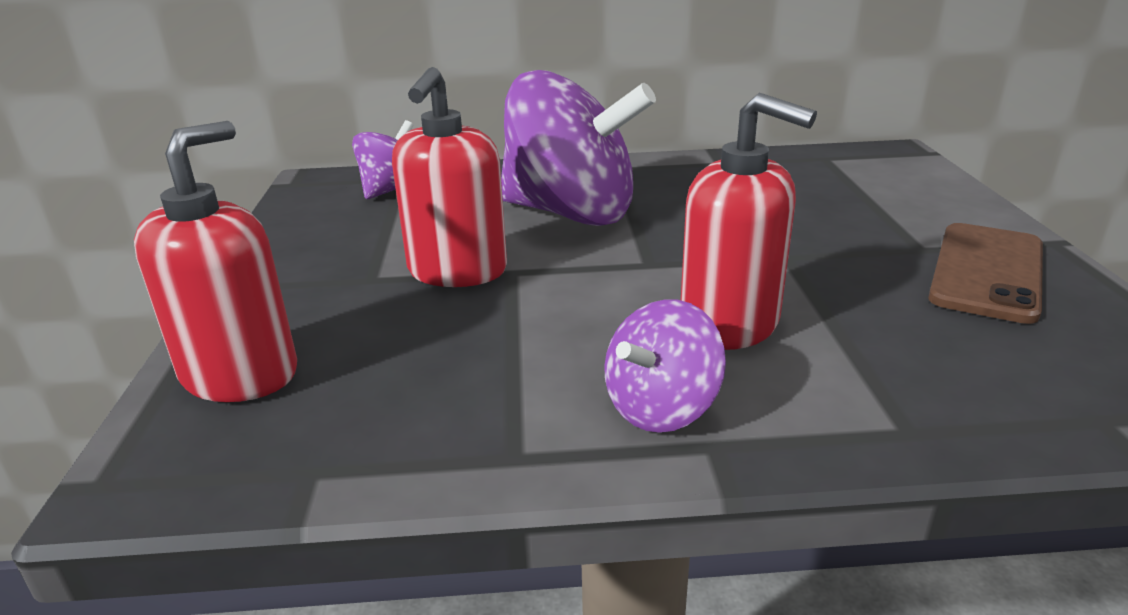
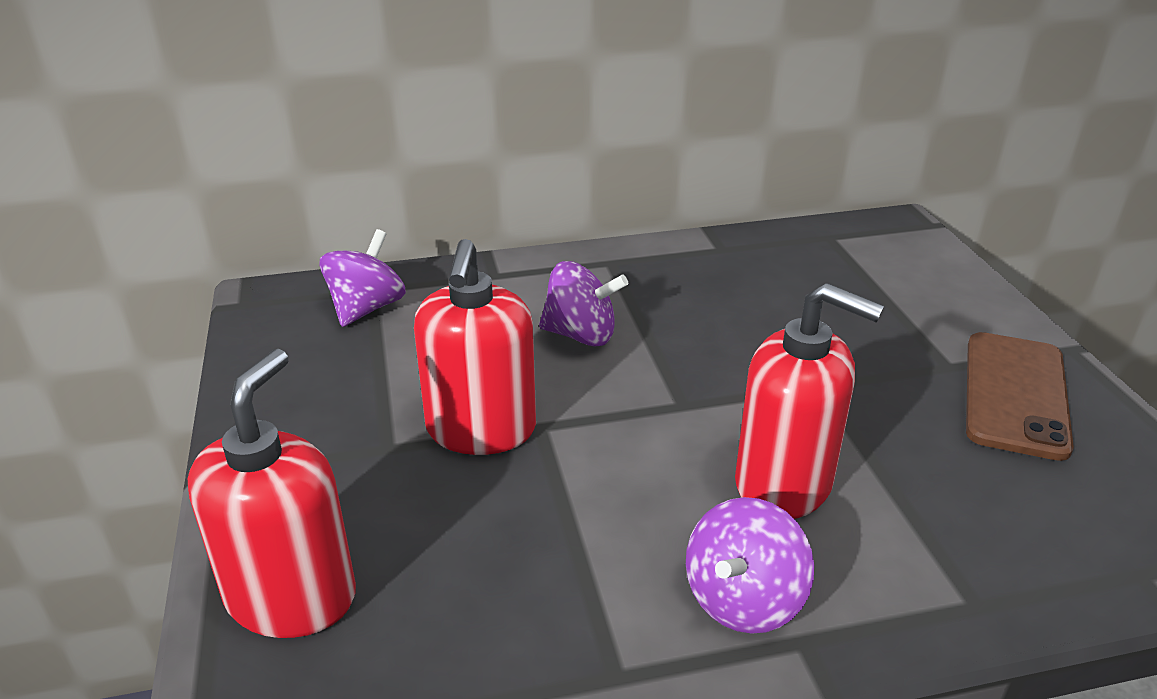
camera: 10 degrees left, 5 degrees up
(571, 213) = (581, 335): purple spinning top -> purple spinning top, size x0.51

